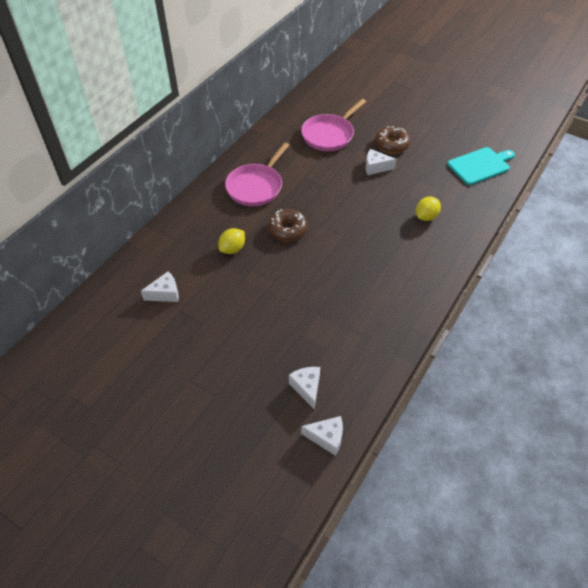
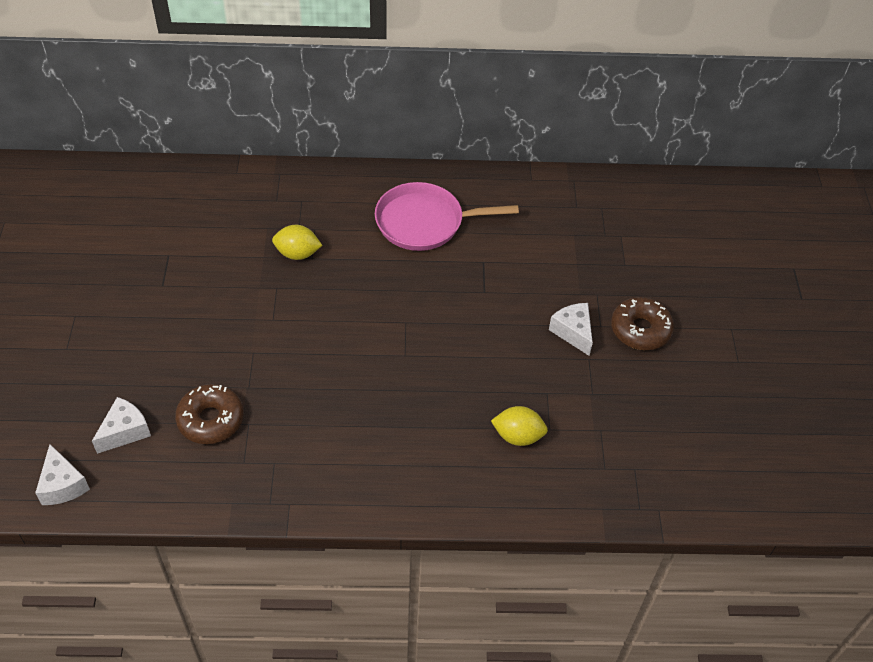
camera: 55 degrees right, 0 degrees up
(165, 293) = (185, 229): white cheese -> none
(287, 230) = (371, 291): brown donut -> brown donut (211, 420)
(329, 135) = (595, 249): pink pan -> none
(480, 165) = (695, 463): turquoise cutting board -> none

